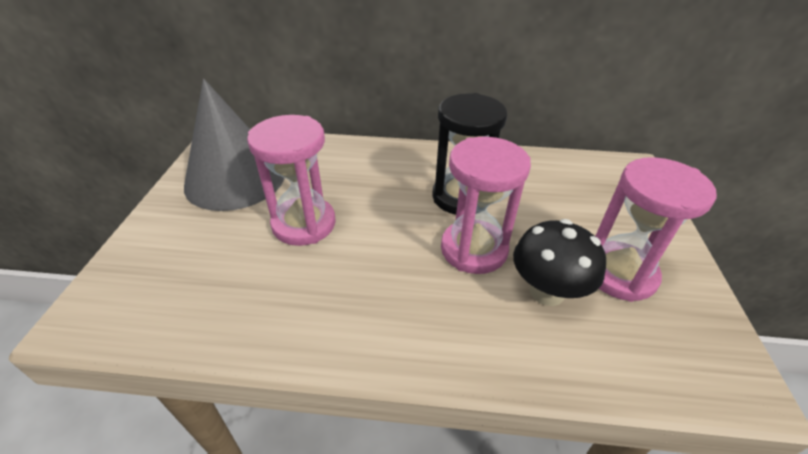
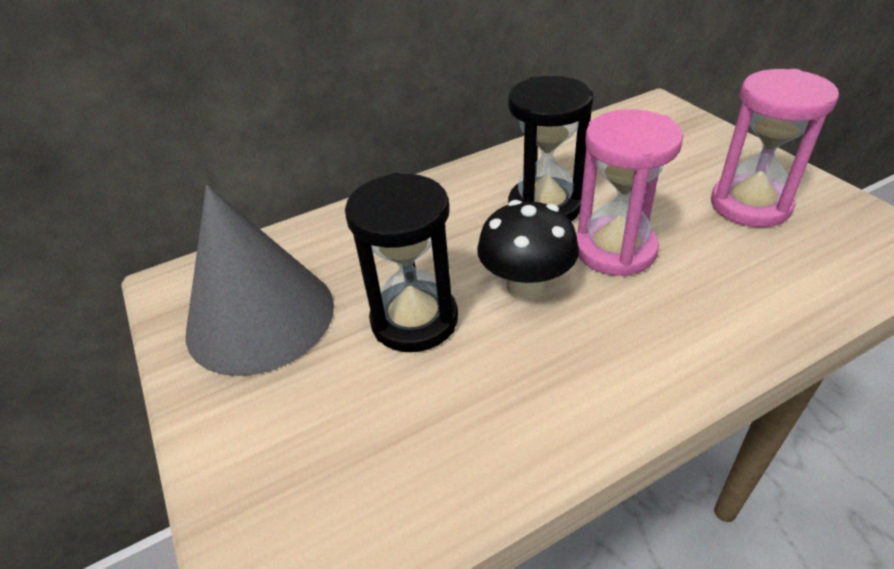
camera: 30 degrees left, 0 degrees up
(304, 224) = (414, 320): pink hourglass -> black hourglass
(547, 292) = (716, 252): black mushroom -> black mushroom (526, 287)

